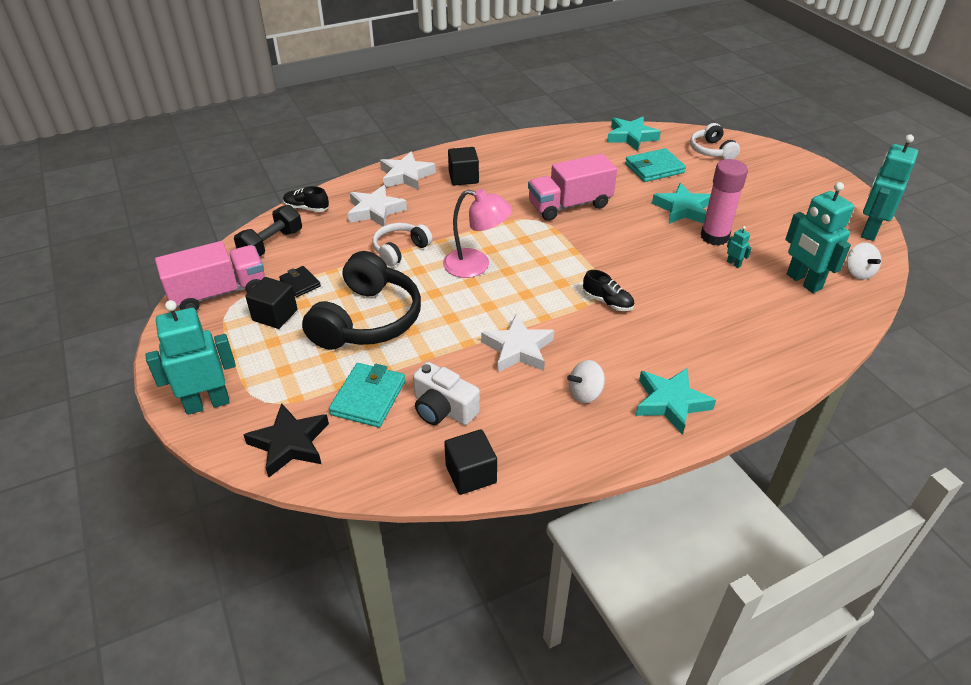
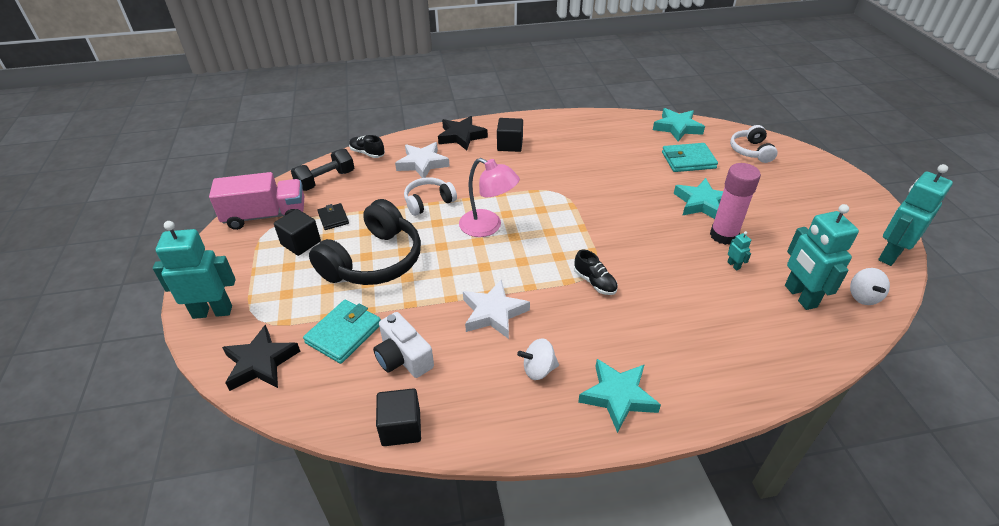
camera: 15 degrees right, 0 degrees up
(406, 175) = (461, 136): white star -> black star
(569, 205) = (595, 184): pink truck -> none

